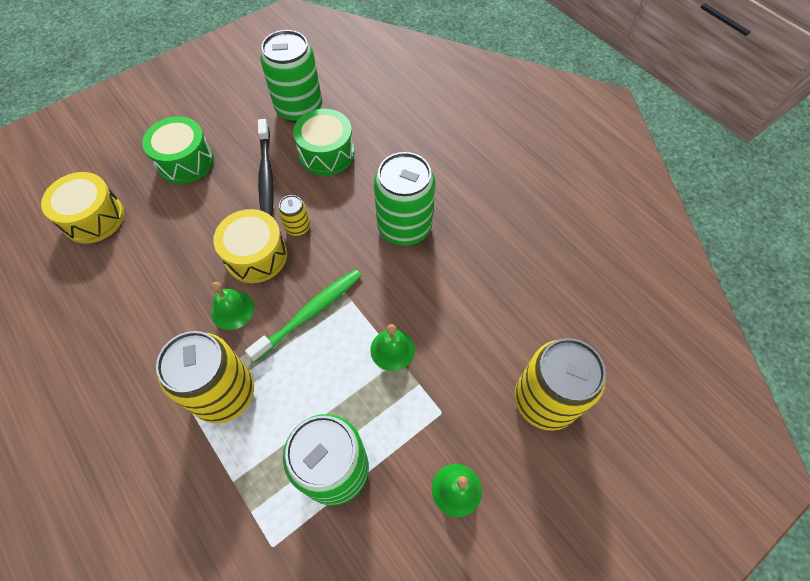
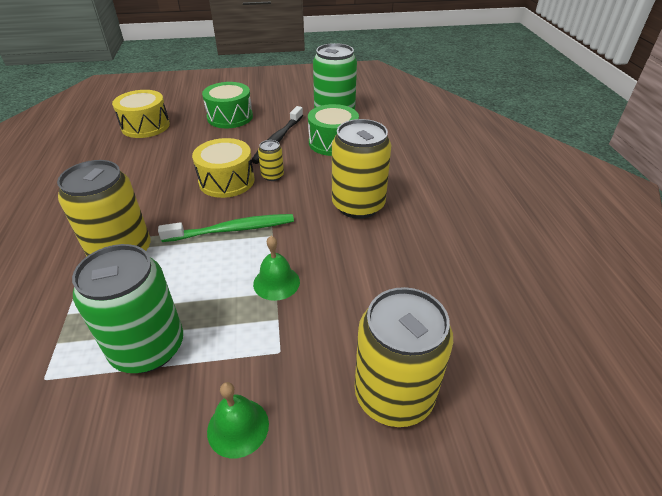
camera: 30 degrees right, 20 degrees down
(232, 310) = (179, 205): green bell -> none
(404, 227) = (358, 205): green can -> yellow can

